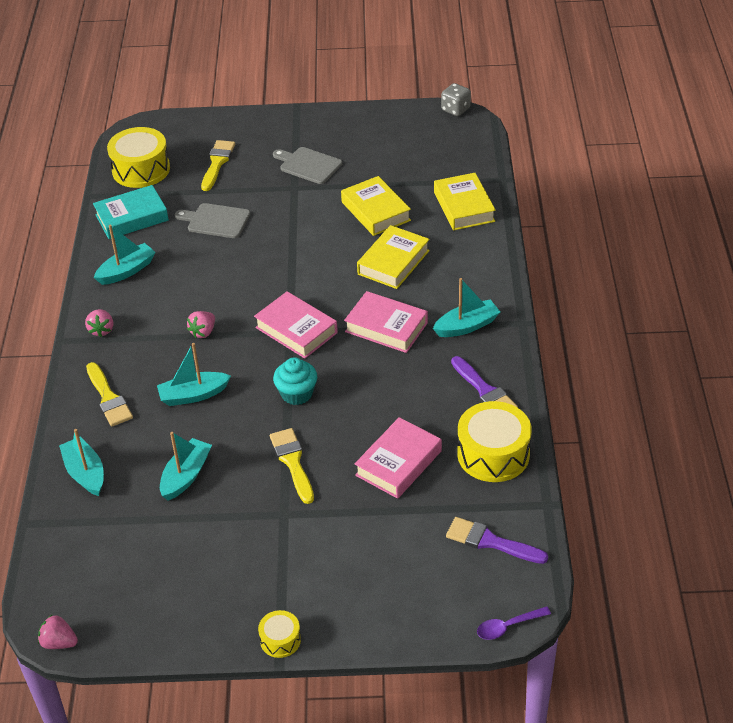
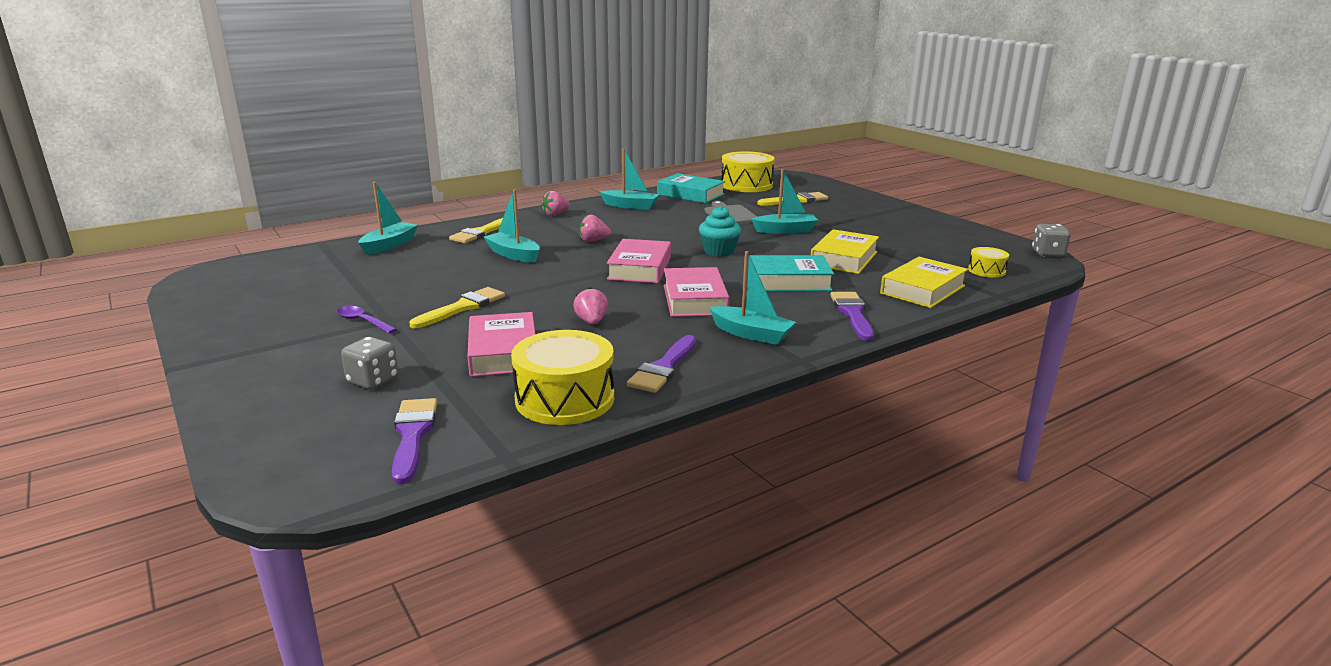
camera: 55 degrees right, 20 degrees down
(59, 642) = (185, 281): pink strawberry -> pink strawberry (591, 322)
(186, 476) = (411, 275): turquoise boat -> turquoise boat (785, 230)
(280, 640) = (206, 361): yellow drum -> yellow drum (986, 271)
(297, 394) = (556, 288): turquoise cupcake -> turquoise cupcake (719, 251)
(308, 165) = (853, 224): grey cutting board -> none
(393, 262) = (789, 281): yellow book -> turquoise book
(393, 546) = (373, 381): none -> grey dice
(398, 463) = (503, 352): pink book -> pink book turned 75 degrees clockwise
(474, 262) = (852, 314): none -> purple brush
(508, 626) = (262, 486): purple spoon -> purple spoon (362, 321)

